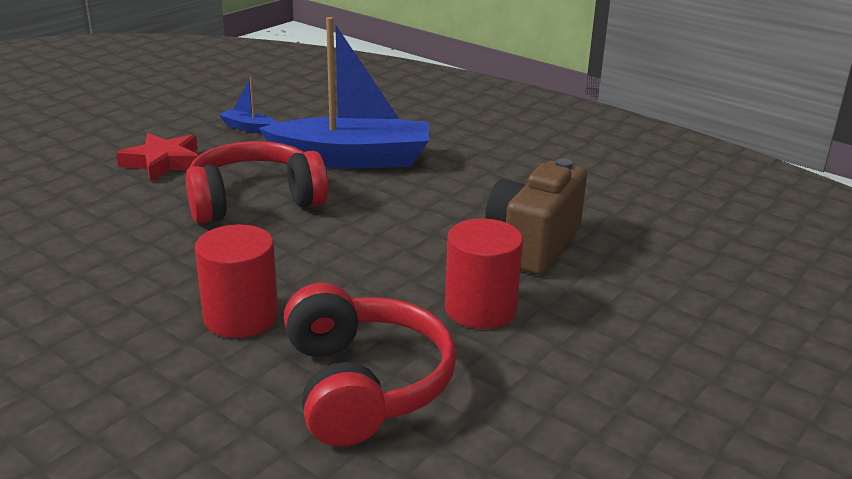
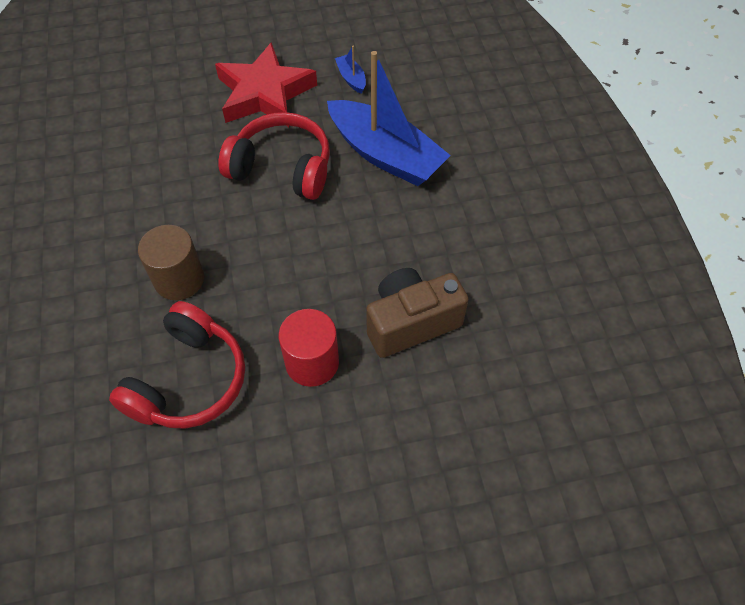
camera: 40 degrees right, 30 degrees up
(163, 162) = (265, 93): red star -> red star, size x1.60
(241, 317) = (179, 279): red cylinder -> brown cylinder

